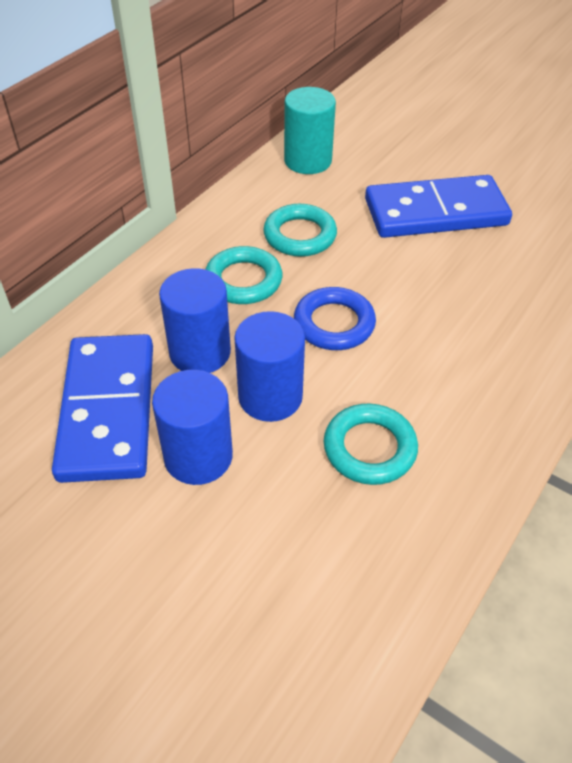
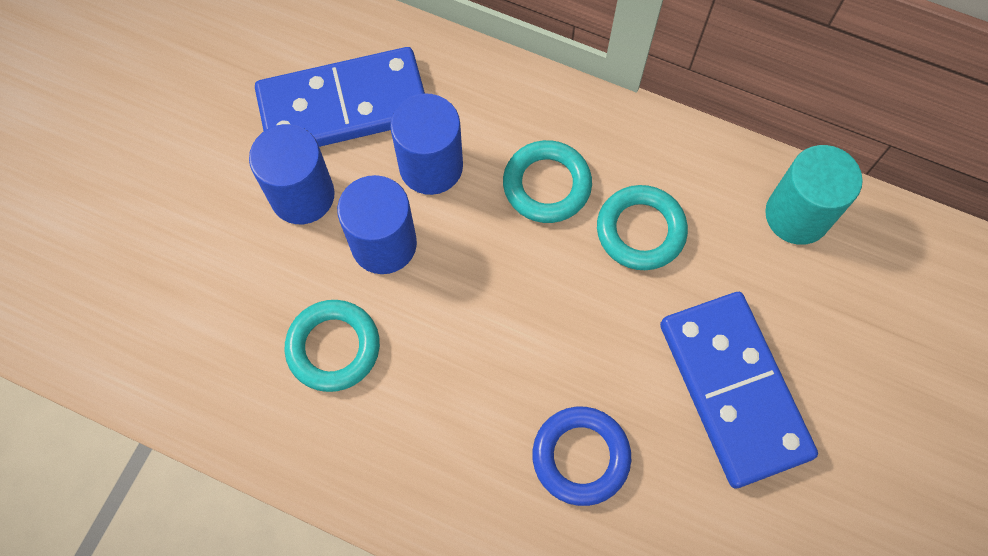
camera: 80 degrees right, 20 degrees up
(334, 324) = (499, 290): blue ring -> blue ring (580, 457)

